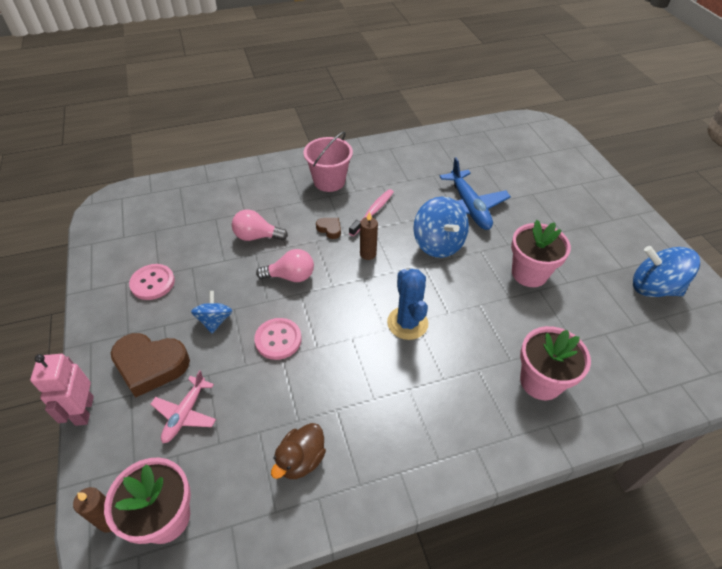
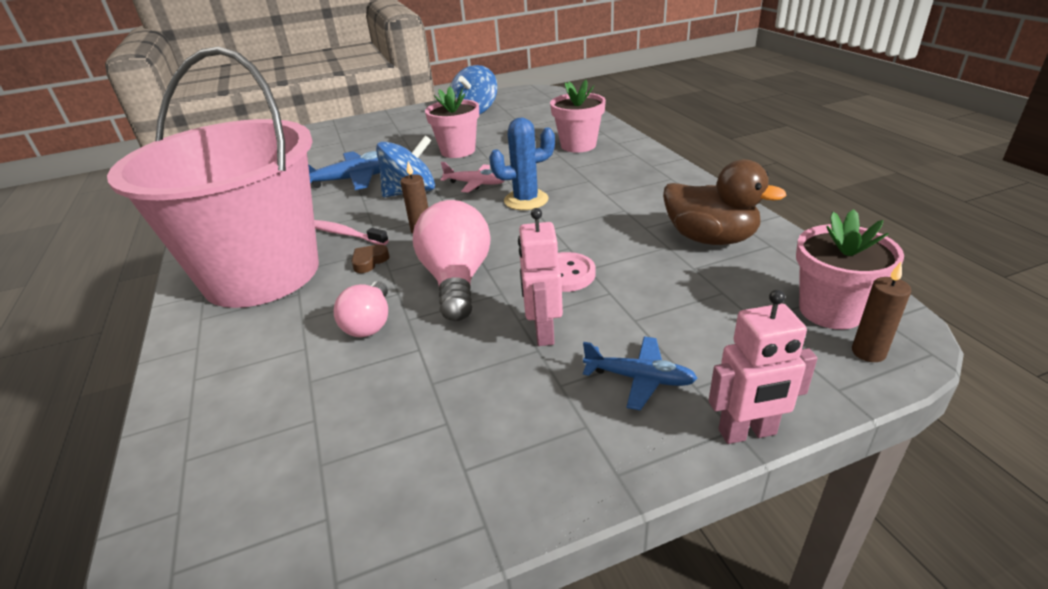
camera: 90 degrees left, 15 degrees down
(150, 365) = (639, 378): brown heart -> blue plane
(152, 283) = (468, 425): pink button -> none
(185, 414) = (699, 326): pink plane -> pink plane (475, 184)
(215, 320) = (543, 332): blue spinning top -> pink robot
(290, 276) = (457, 280): pink light bulb -> pink light bulb, size x1.63
(301, 460) = (710, 238): brown duck -> brown duck, size x1.58
(329, 181) = (261, 274): pink bucket -> pink bucket, size x2.25

